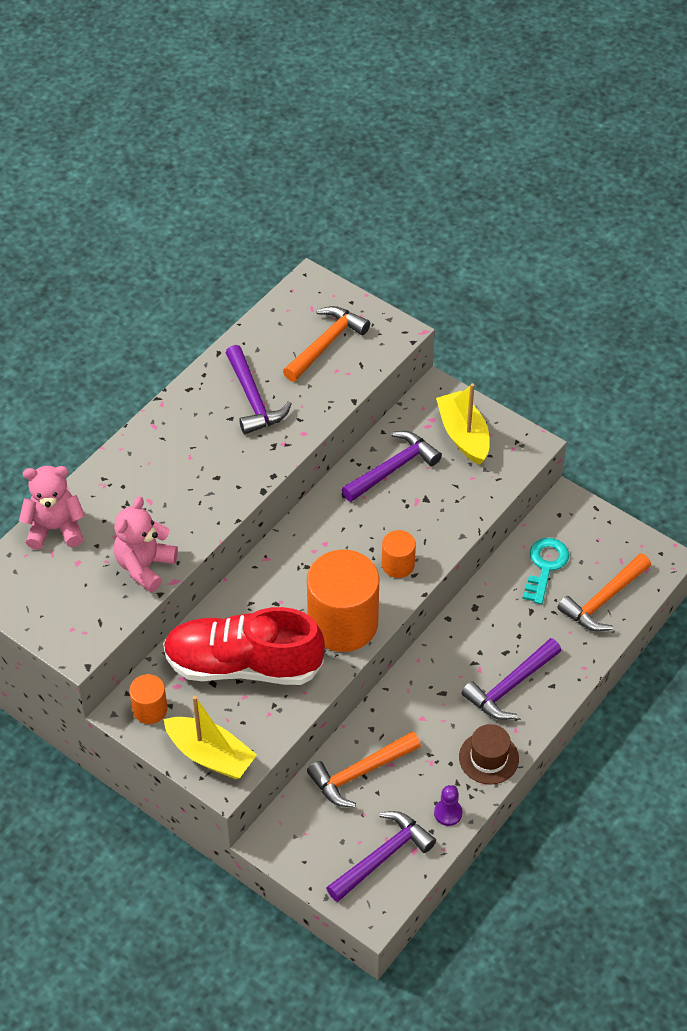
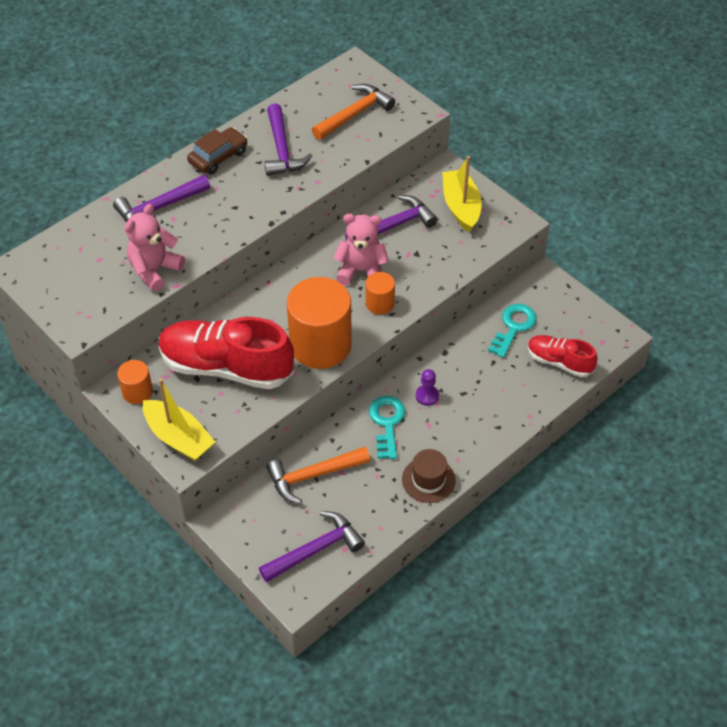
camera: 10 degrees right, 0 degrees up
(55, 528) = (88, 230): pink teddy bear -> pink teddy bear (361, 271)
(182, 418) = (218, 157): none -> brown car
(428, 700) = (387, 423): none -> turquoise key
(448, 813) = (382, 521): purple pawn -> purple pawn (427, 396)
(510, 686) = (461, 422): purple hammer -> purple hammer (159, 208)
(604, 600) = (559, 362): orange hammer -> red shoe

